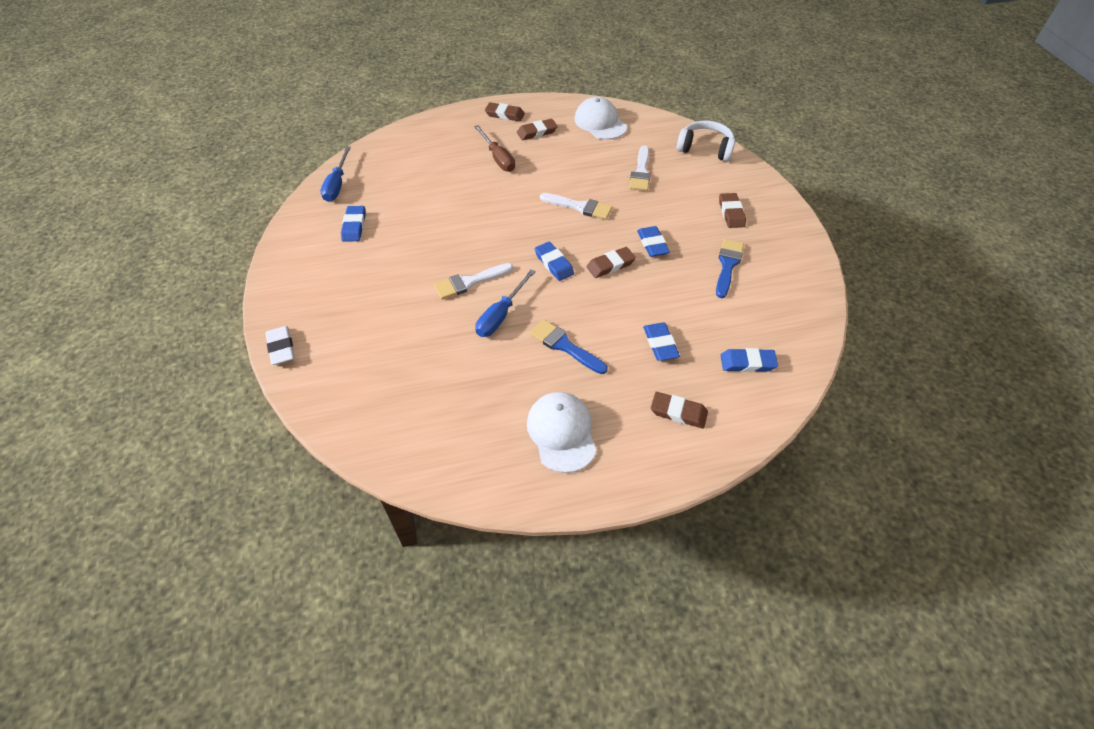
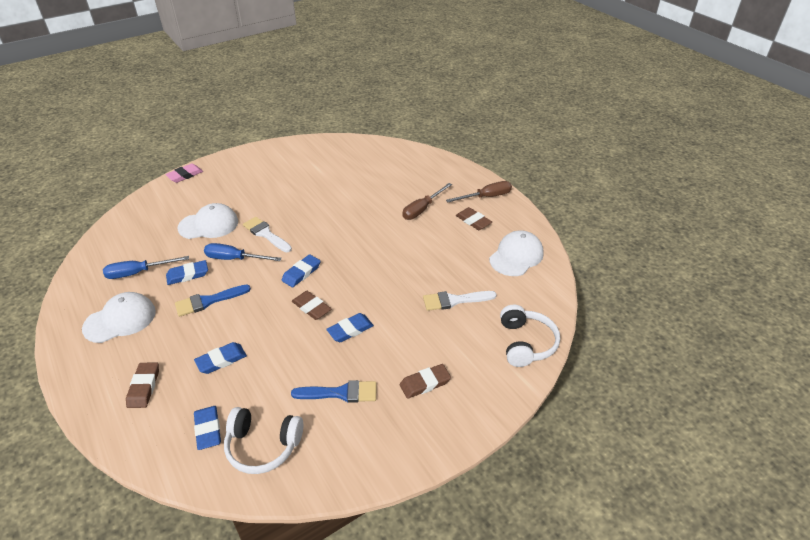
camera: 70 degrees right, 10 degrees down
(281, 348) = (185, 175): white eraser -> pink eraser
(337, 184) = (348, 146): blue screwdriver -> blue screwdriver (138, 272)
(354, 226) = (307, 167): blue eraser -> blue eraser (187, 275)
(418, 332) = (209, 225): none -> white cap
(504, 115) = (486, 197): brown eraser -> brown screwdriver
(564, 346) = (208, 301): blue brush -> blue brush turned 135 degrees counterclockwise
(579, 207) = (381, 271): white brush -> none
(774, 325) = (263, 446): none -> white headphones

